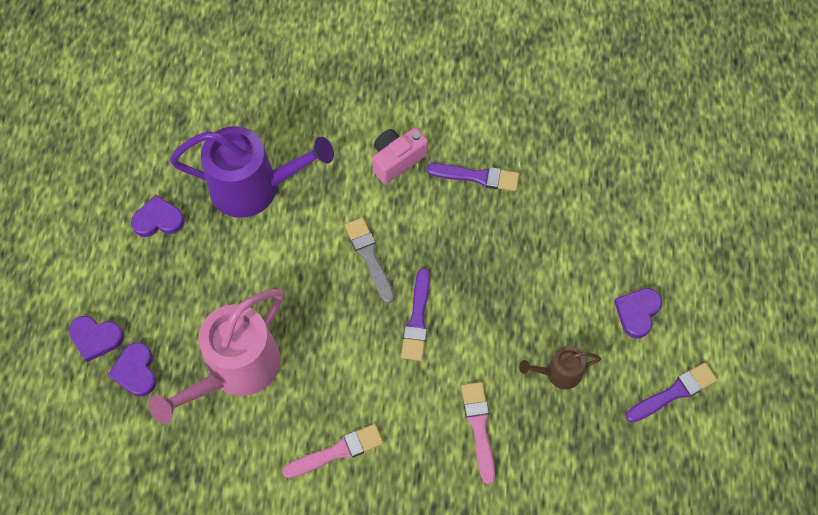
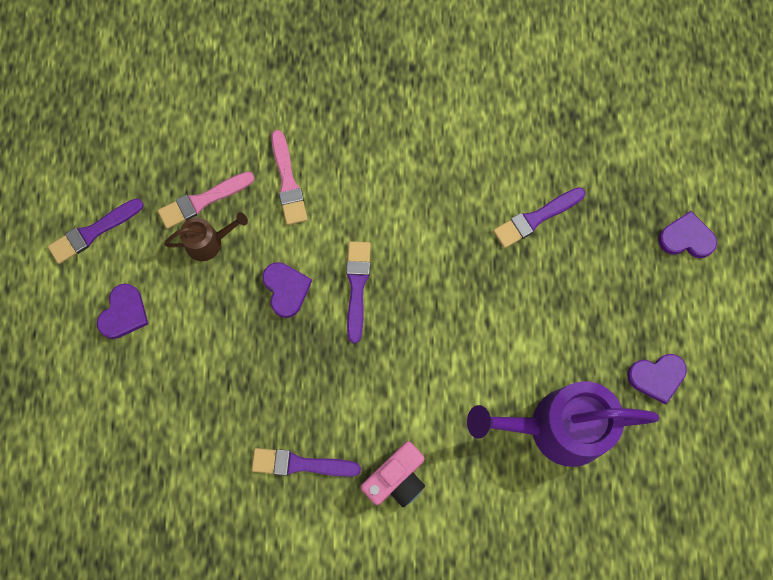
camera: 175 degrees right, 10 degrees up
(136, 371) = (636, 208): purple heart -> purple heart (286, 289)
(236, 369) = (536, 218): pink watering can -> purple brush
(337, 451) = (423, 148): pink brush -> pink brush (203, 201)
(369, 257) = (415, 352): grey brush -> none

